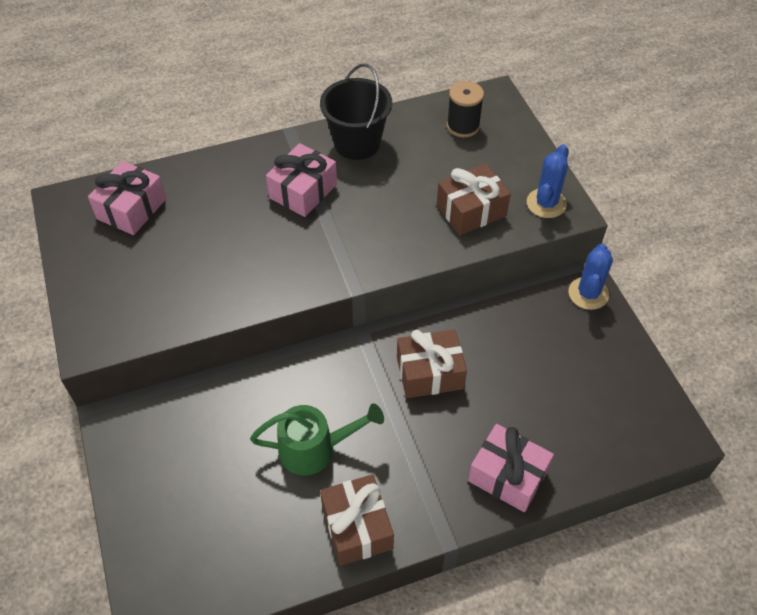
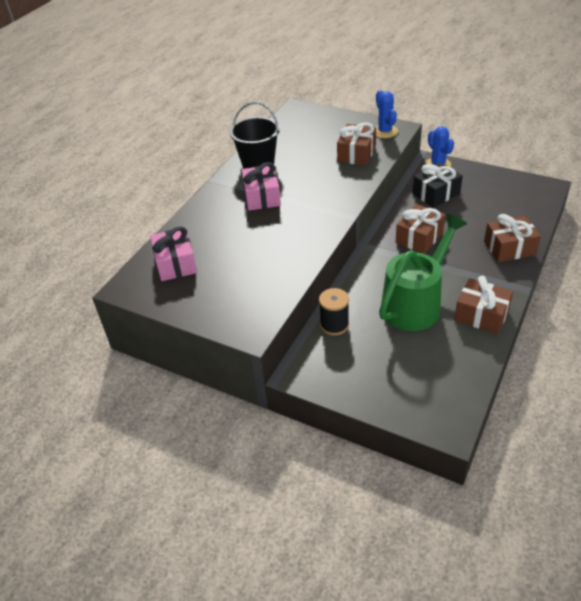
camera: 40 degrees left, 10 degrees down
(316, 448) = (416, 303): green watering can -> green watering can, size x1.53
(463, 126) = (300, 127): black spool -> black spool (334, 325)
(507, 475) = (509, 248): pink gift -> brown gift
(529, 332) = (436, 194): none -> black gift

